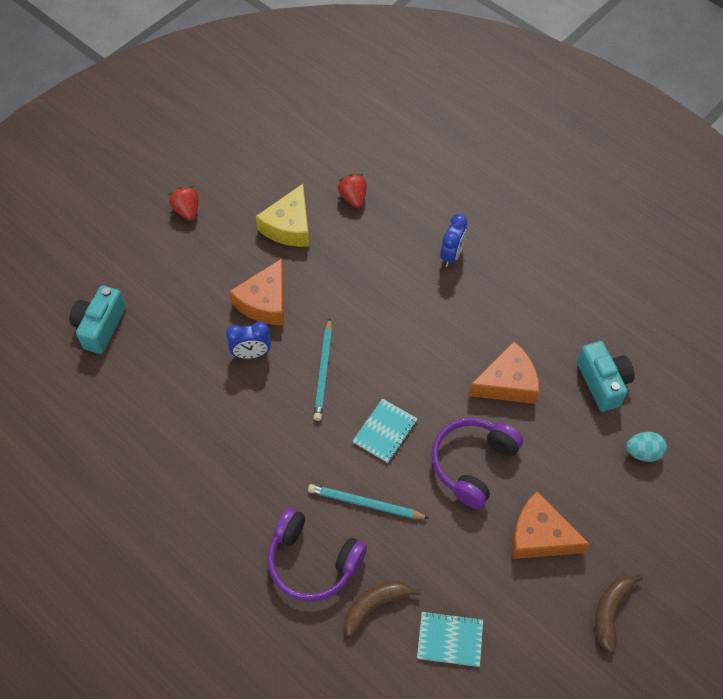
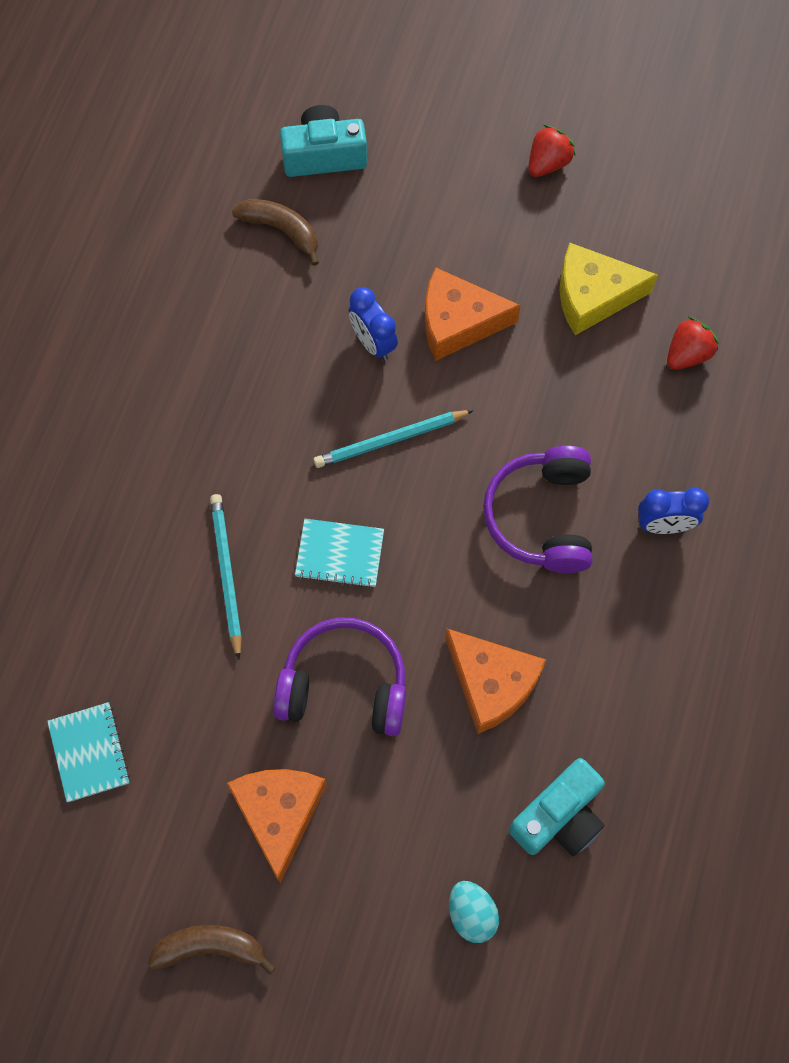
camera: 65 degrees right, 10 degrees up
(313, 561) = (123, 546): purple headphones -> purple headphones (542, 517)
(375, 605) = (97, 644): brown banana -> brown banana (281, 230)

